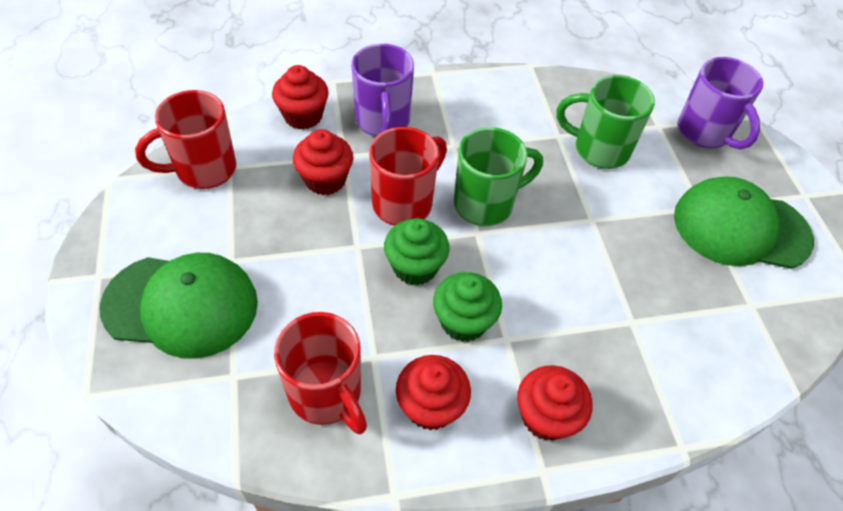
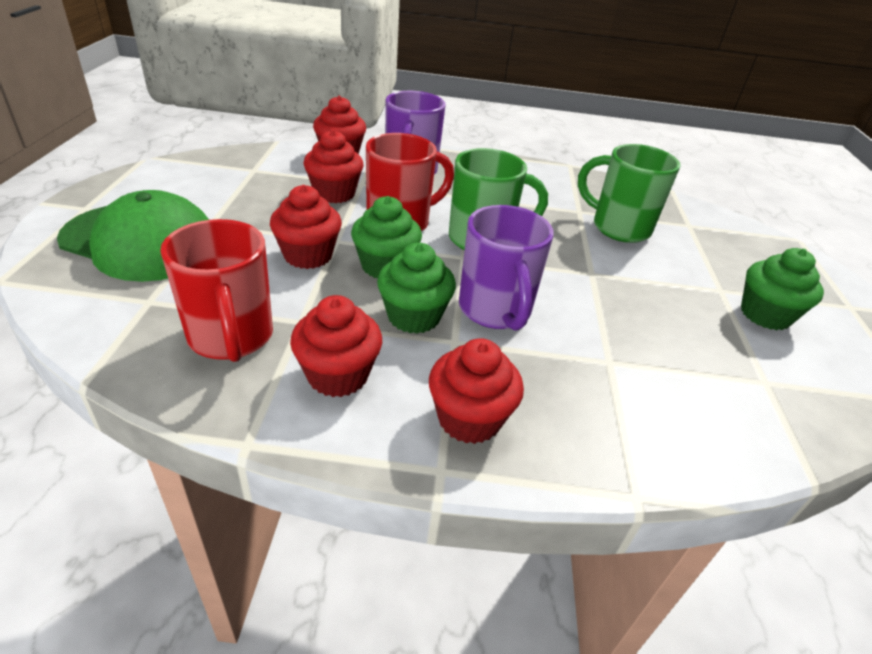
camera: 15 degrees right, 15 degrees down
(203, 170) = (229, 167): red mug -> none
(341, 275) = (308, 255): none -> red cupcake
(705, 133) = (739, 239): purple mug -> purple mug (495, 311)
(740, 227) = (765, 315): green cap -> green cupcake

